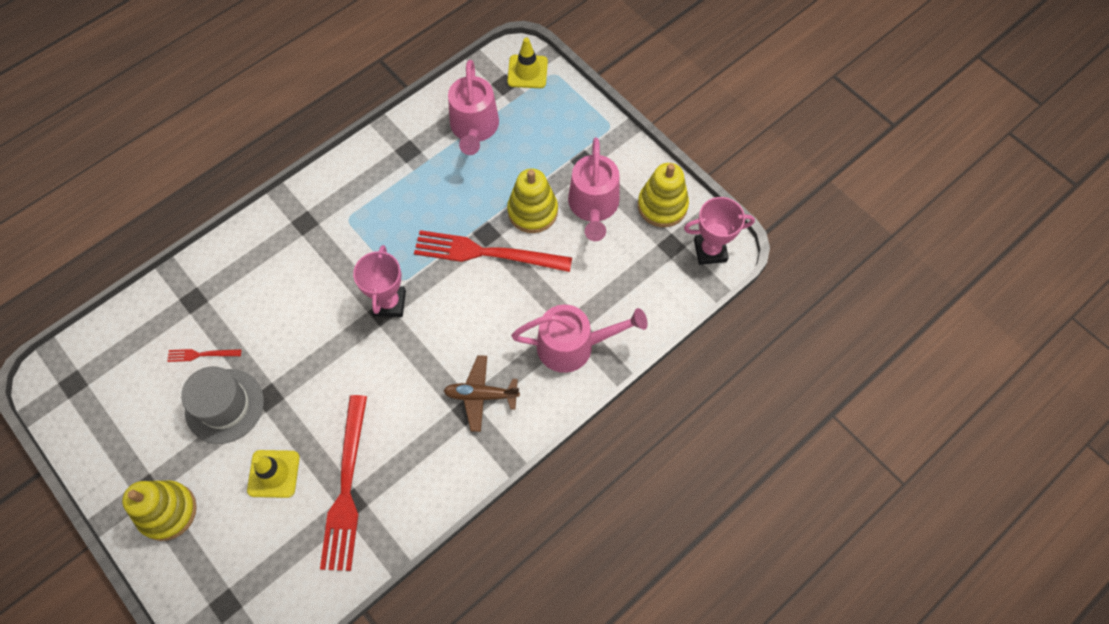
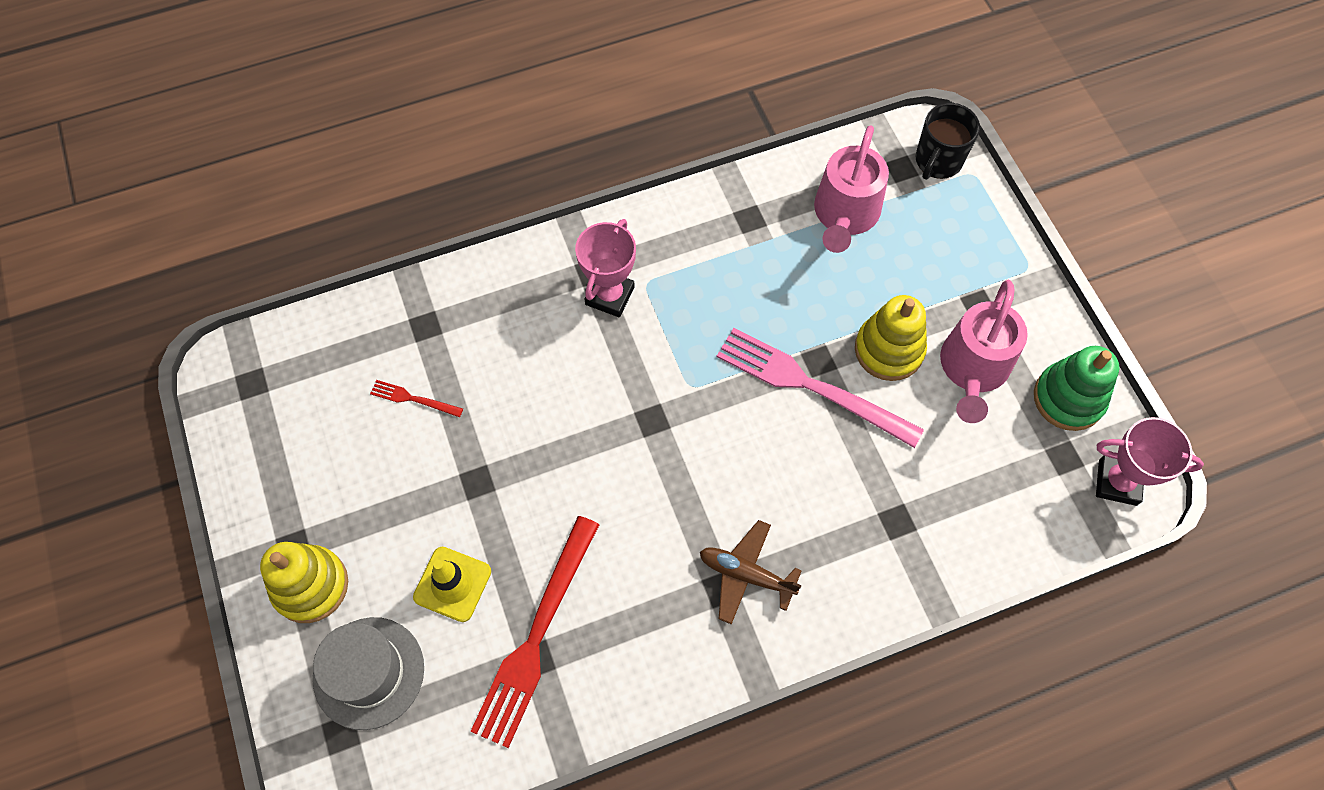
camera: 20 degrees right, 0 degrees up
(224, 406) = (420, 474): grey hat -> grey hat (369, 672)
(389, 303) = (665, 411): pink trophy -> pink trophy (609, 296)
(486, 253) = (811, 386): red fork -> pink fork
(527, 72) = (938, 161): yellow traffic cone -> black mug
(574, 346) = (889, 550): pink watering can -> none
(662, 206) = (1068, 398): yellow stacking toy -> green stacking toy

